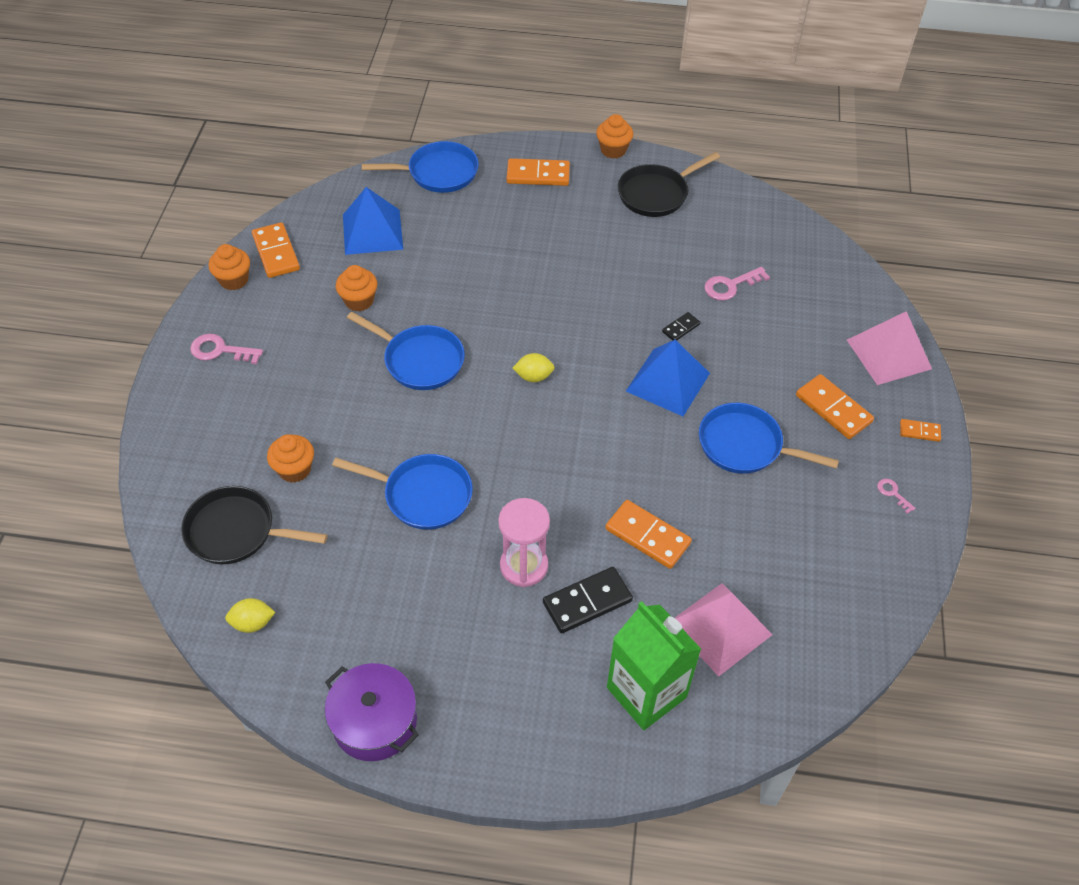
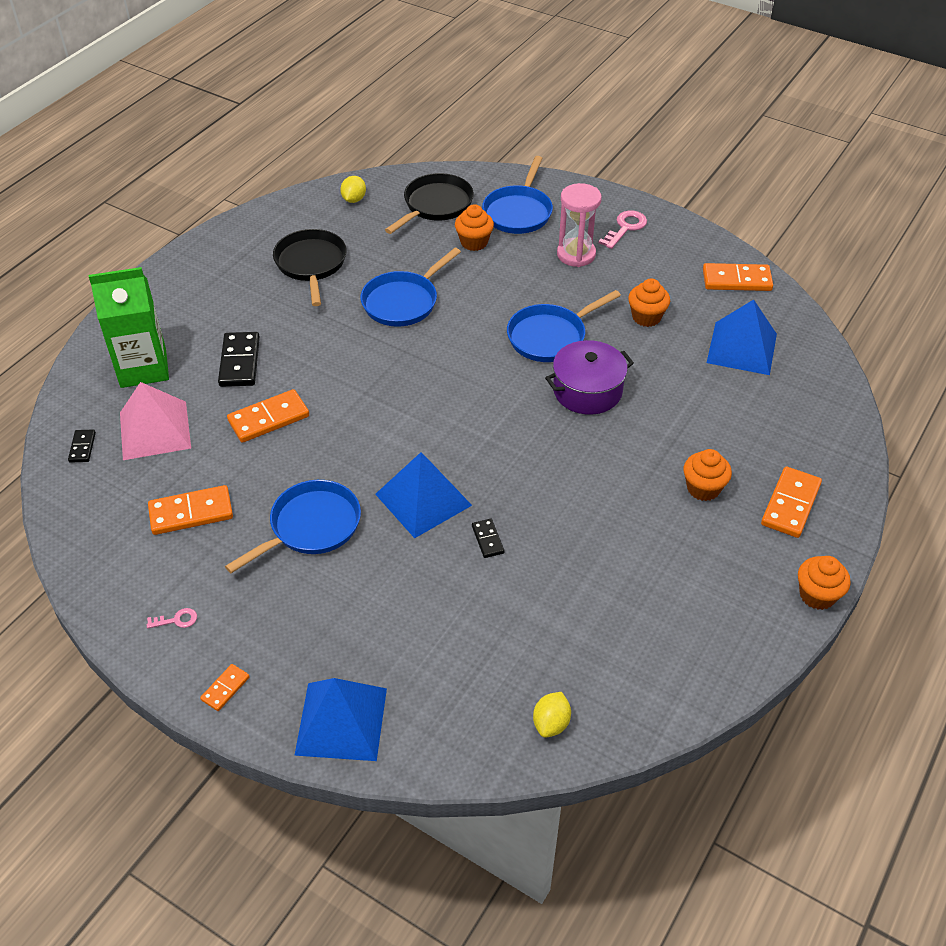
camera: 115 degrees right, 5 degrees down
(234, 280) = (710, 249): orange cupcake -> orange cupcake (703, 488)
(374, 721) = (238, 235): purple pot -> purple pot (587, 391)
(438, 173) = (821, 420): blue pan -> blue pan (518, 212)
(524, 566) = (298, 337): pink hourglass -> pink hourglass (576, 254)
(533, 376) = (488, 404): yellow lemon -> yellow lemon (551, 723)
(656, 194) = (715, 607): black pan -> black pan (311, 264)
(730, 285) = (527, 613): pink key -> none
(781, 682) = (82, 447): none -> black domino
(833, 409) = (304, 623): orange domino -> orange domino (191, 513)
(888, 354) = (341, 721): pink pyramid -> blue pyramid

